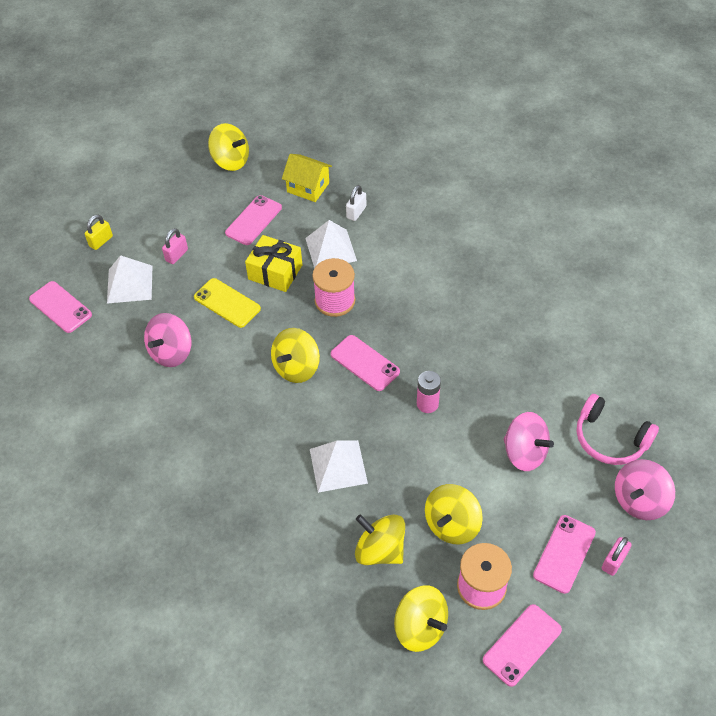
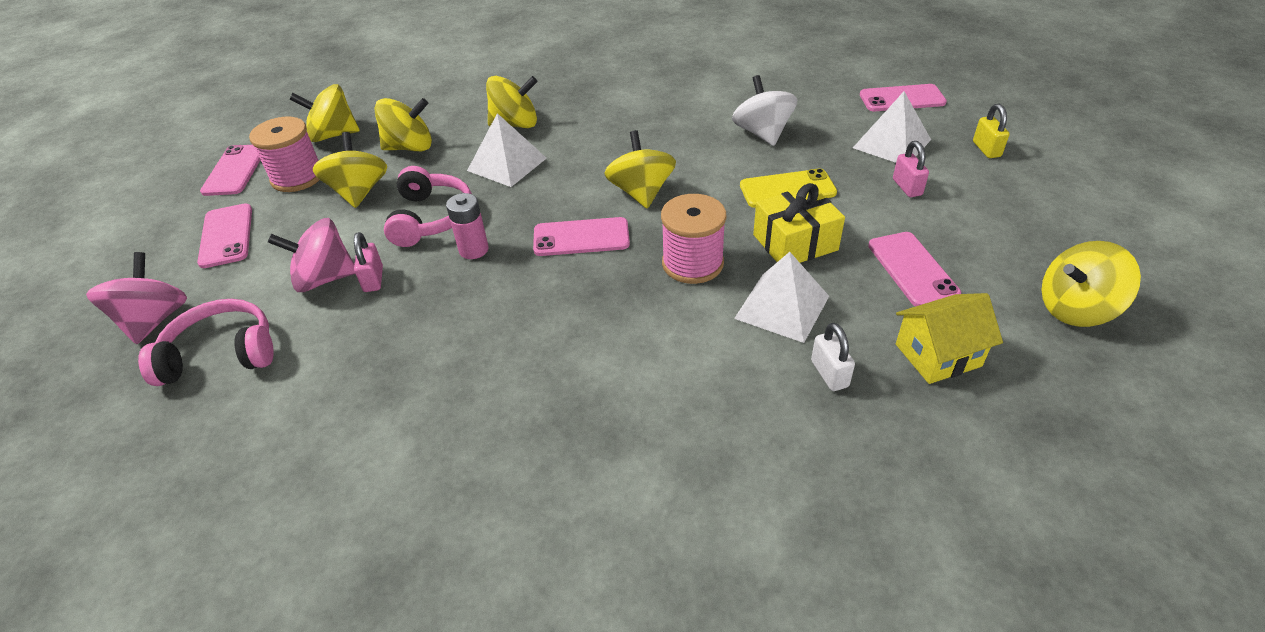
camera: 135 degrees right, 10 degrees down
(171, 352) = (762, 133): pink spinning top -> white spinning top
(288, 508) = (515, 124): none -> yellow spinning top
(428, 454) = (431, 218): none -> pink headphones
(613, 561) = (167, 259): pink padlock -> pink padlock (373, 279)

